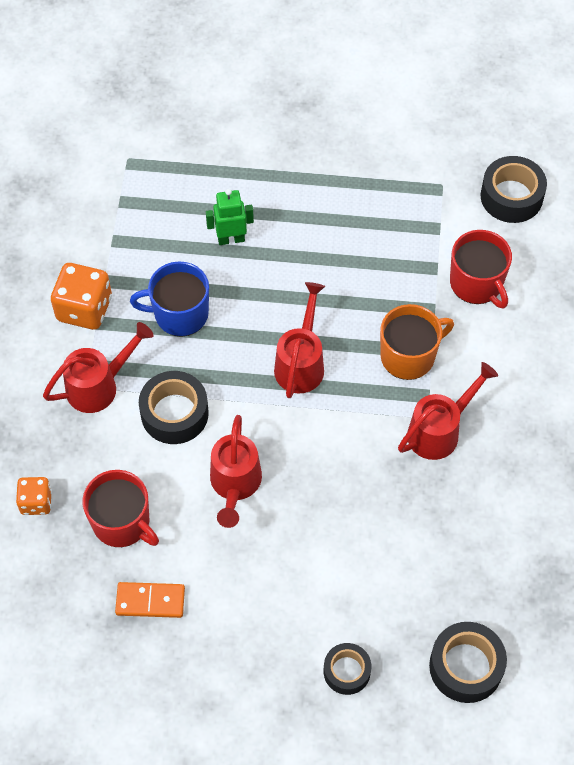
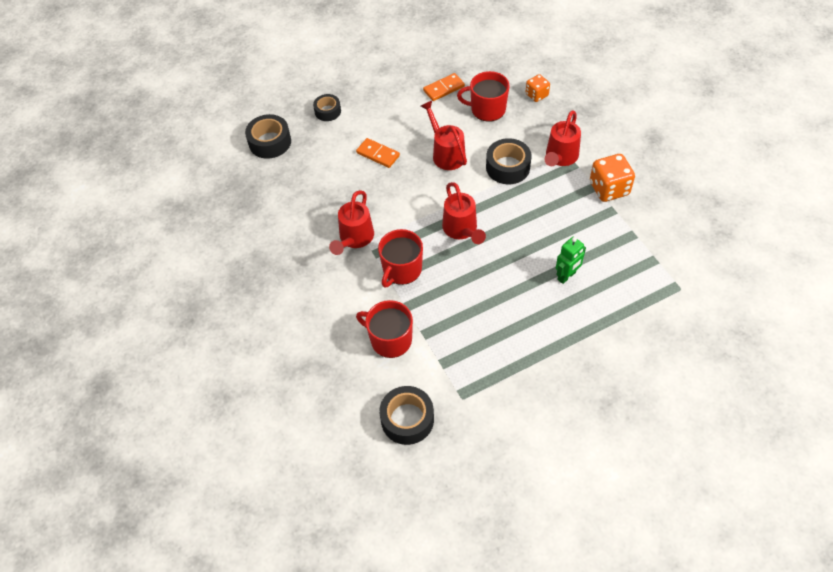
camera: 150 degrees right, 5 degrees down
(179, 314) = (554, 216): blue mug -> none
(325, 542) = (378, 154): none -> orange domino
(409, 356) = (401, 270): orange mug -> red mug

